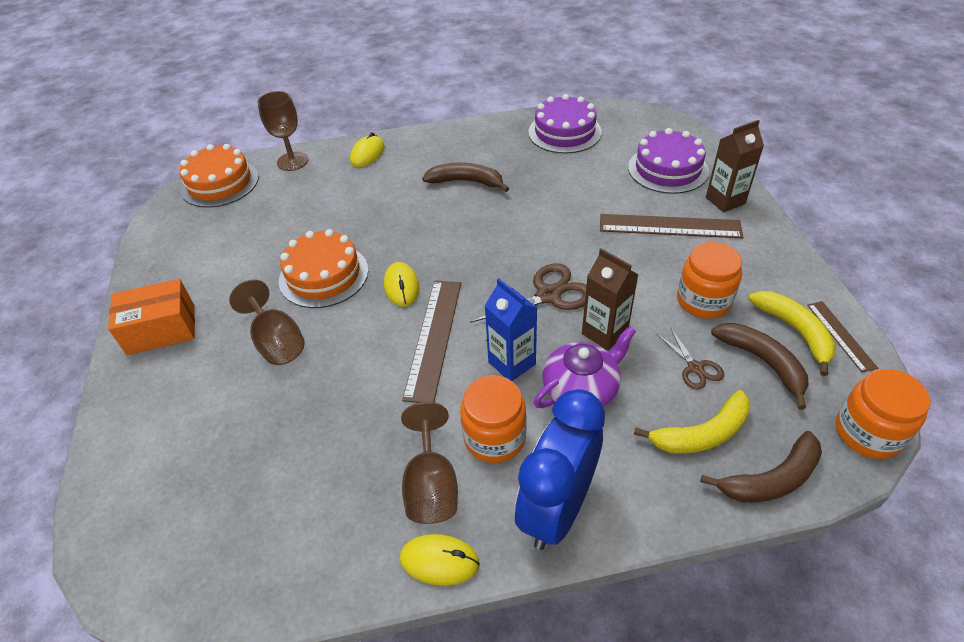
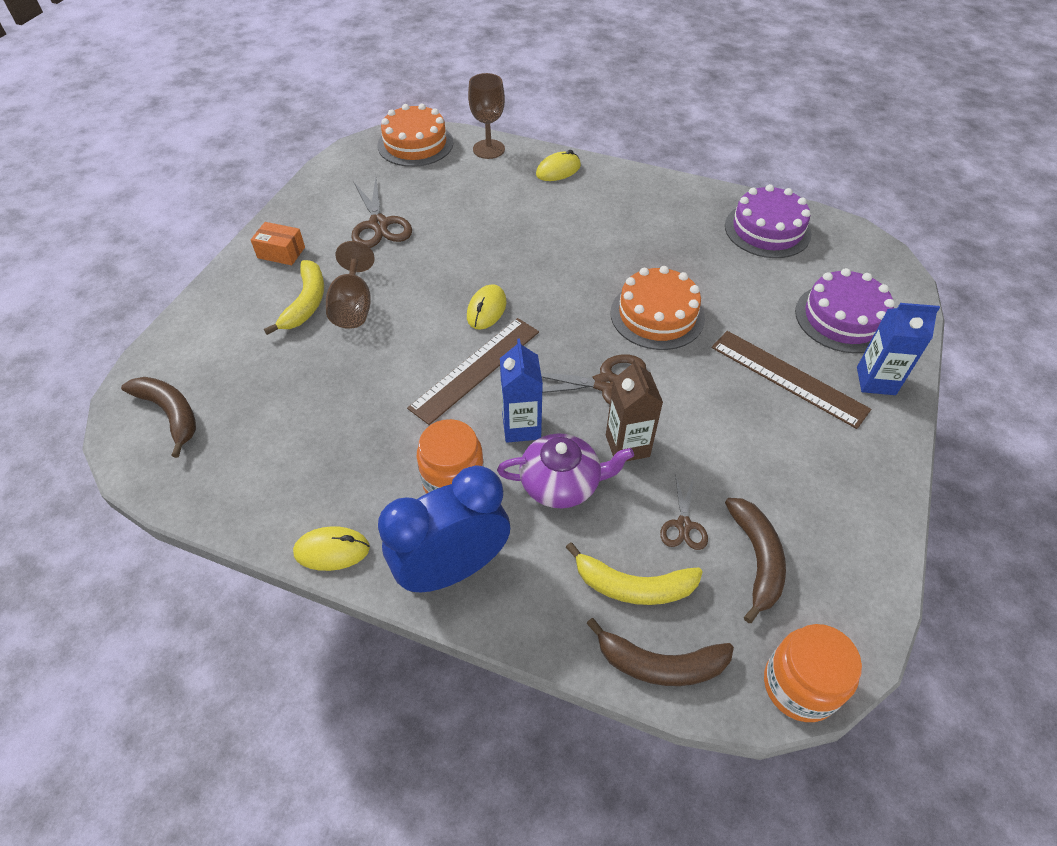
camera: 30 degrees right, 5 degrees up
(161, 329) = (281, 252): orange box -> orange box, size x0.64
(242, 262) = (379, 224): none -> brown scissors
(323, 275) = (432, 267): orange cake -> orange cake (657, 315)
(431, 486) = (373, 489): brown goblet -> none
(439, 561) = (332, 550): yellow mouse -> yellow mouse turned 45 degrees counterclockwise
(466, 182) = (625, 238): brown banana -> brown banana (170, 414)
(703, 301) = (752, 468): orange jar -> none
(725, 200) = (876, 381): brown carton -> blue carton
(795, 331) = (821, 549): yellow banana -> yellow banana (306, 303)
(840, 335) = (867, 581): brown ruler -> none

